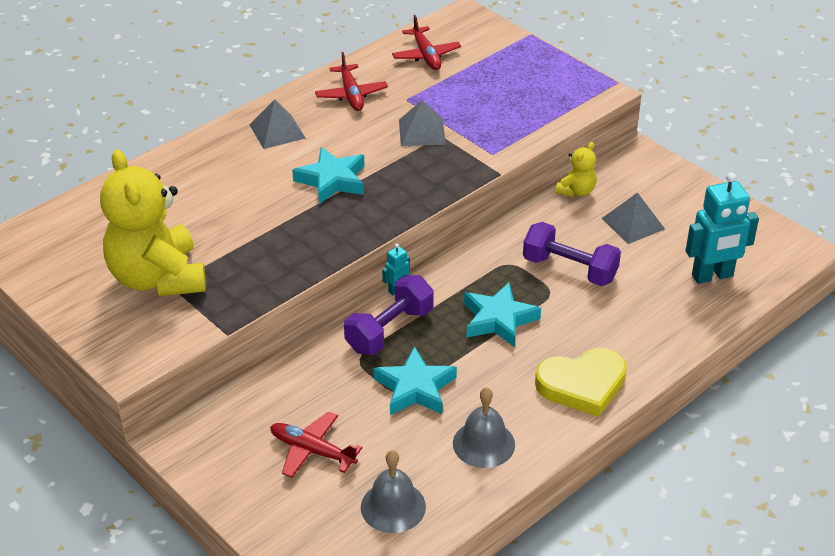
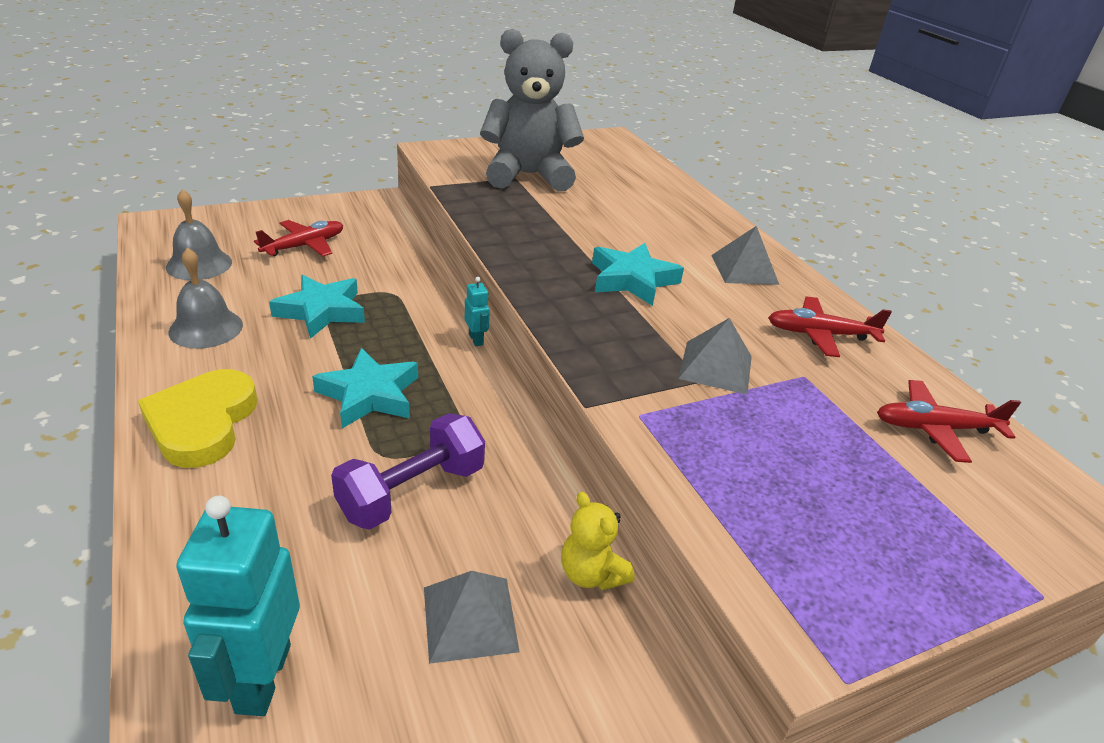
camera: 105 degrees right, 5 degrees down
(158, 278) = (528, 175): yellow teddy bear -> grey teddy bear
(389, 330) = (416, 318): purple dumbbell -> none

